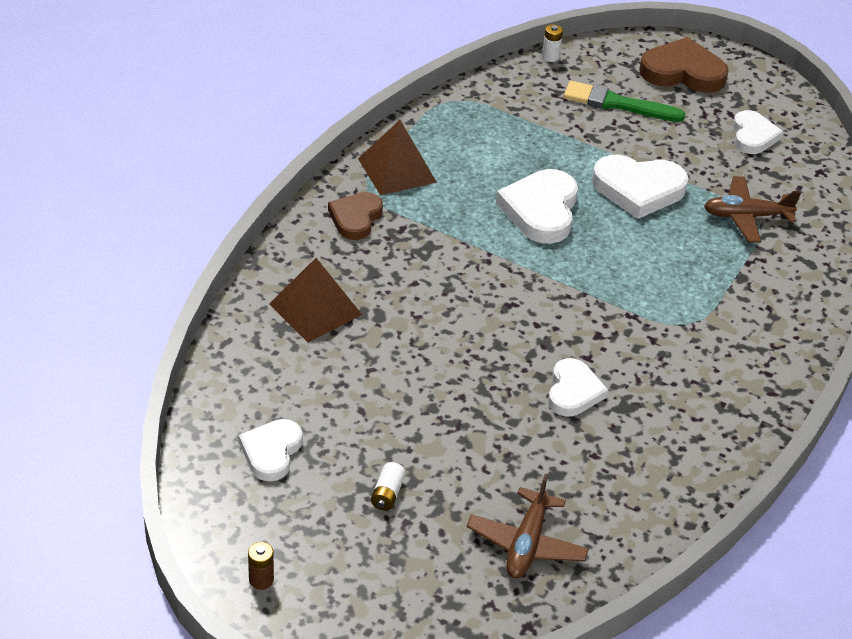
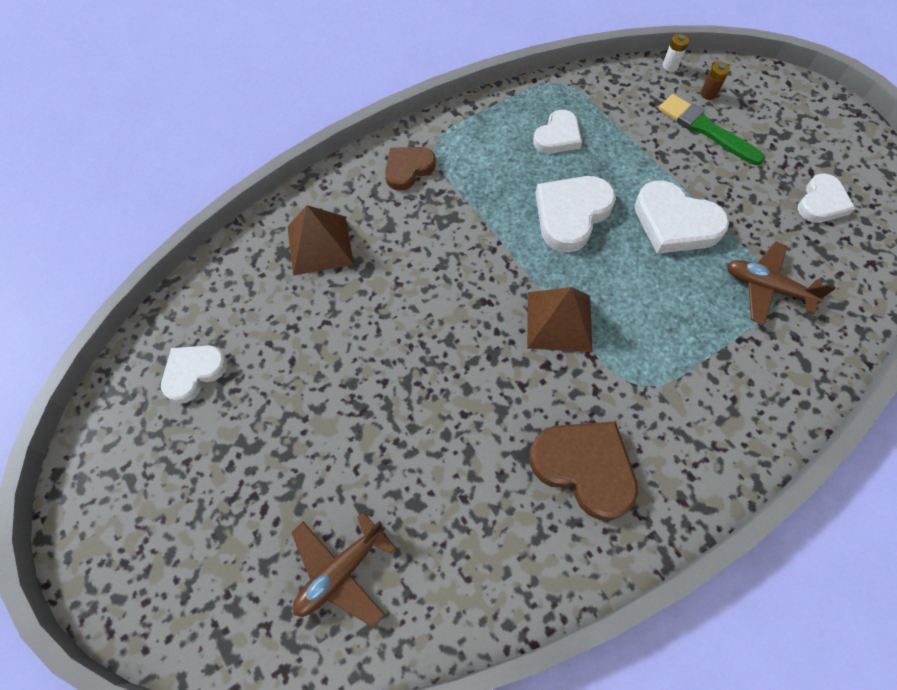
camera: 30 degrees right, 20 degrees up
(261, 580) = (99, 501): brown battery -> brown battery (708, 94)
(387, 494) = (257, 458): white battery -> none
(397, 170) = (471, 134): brown pyramid -> brown pyramid (559, 321)
(573, 391) = (486, 418): white heart -> white heart (558, 136)
(682, 72) = (787, 115): brown heart -> brown heart (584, 467)

